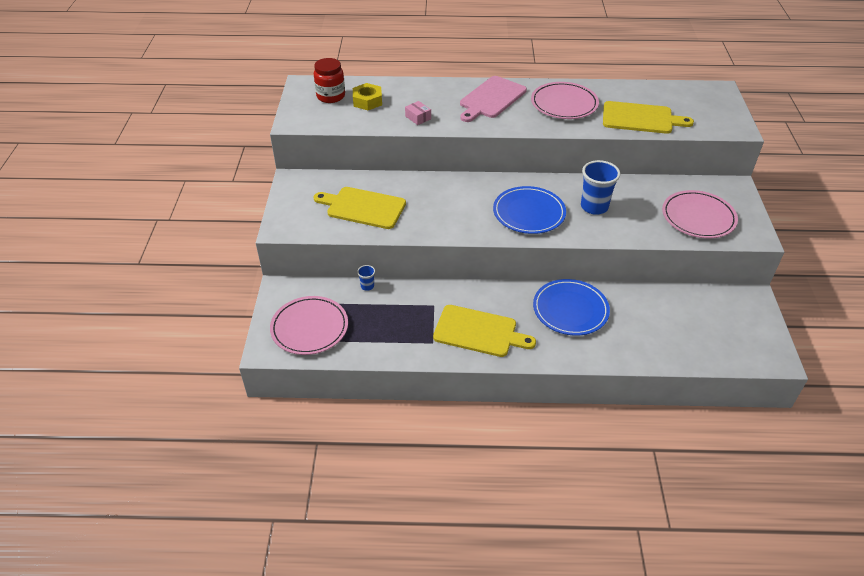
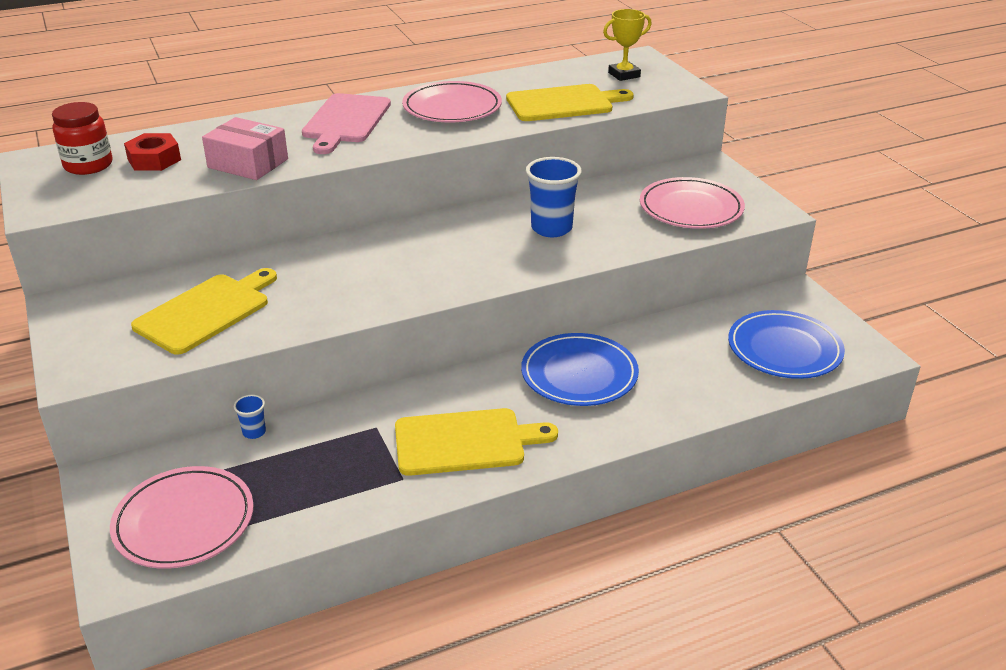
camera: 25 degrees left, 10 degrees down
(363, 207) = (206, 311): yellow cutting board -> yellow cutting board turned 135 degrees clockwise
(367, 101) = (154, 159): yellow nut -> red nut
(418, 117) = (248, 163): pink box -> pink box, size x1.87
(529, 213) = (467, 257): blue plate -> blue plate (784, 349)
(698, 103) = (624, 75): none -> yellow trophy

